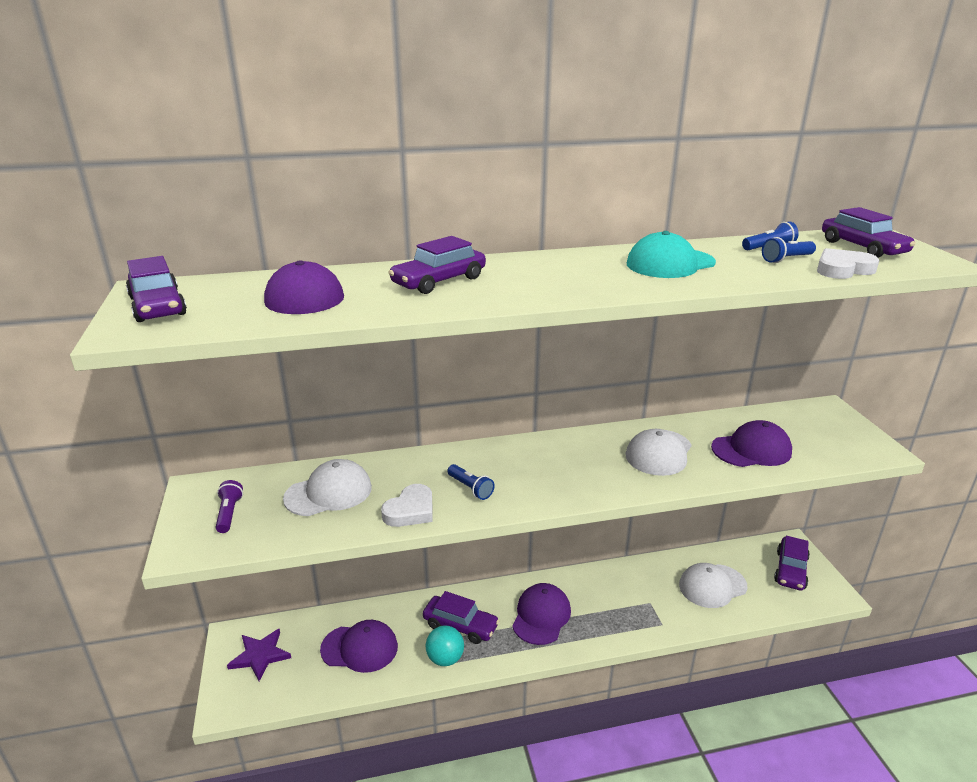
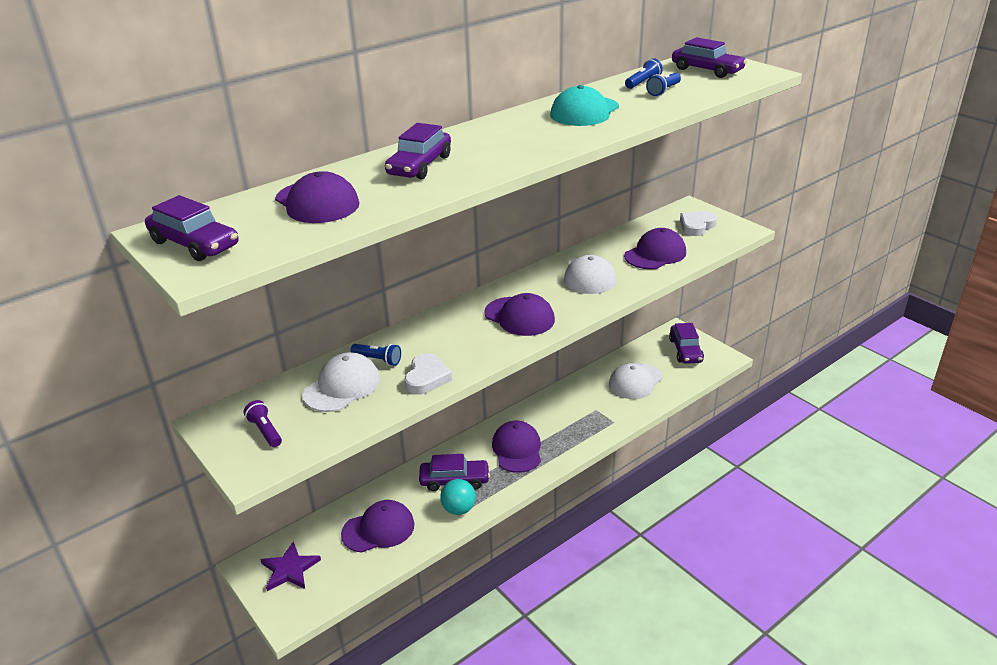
camera: 25 degrees left, 5 degrees up
(470, 488) = (462, 346): blue flashlight -> blue flashlight (378, 360)
(551, 475) = (519, 316): none -> purple cap
(843, 269) = (707, 91): white heart -> white heart (696, 226)

